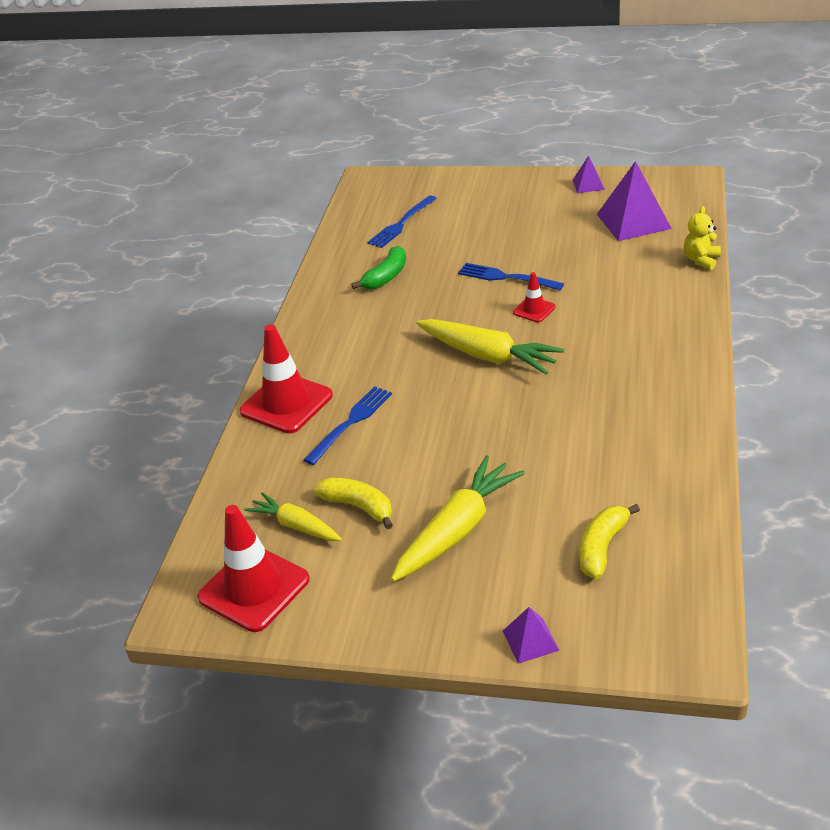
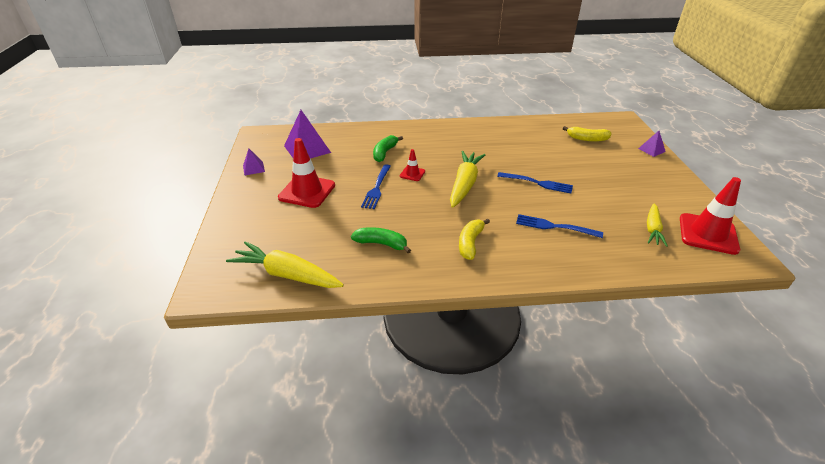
camera: 110 degrees left, 0 degrees up
(286, 403) = (553, 261): red traffic cone -> red traffic cone (307, 191)
(359, 507) = (619, 209): yellow banana -> yellow banana (470, 243)
(401, 224) = (298, 250): blue fork -> blue fork (537, 183)
(457, 530) = (608, 175): yellow carrot -> yellow carrot (287, 274)
(605, 288) = (385, 153): none -> green banana
(701, 260) = (352, 127): yellow teddy bear -> none

